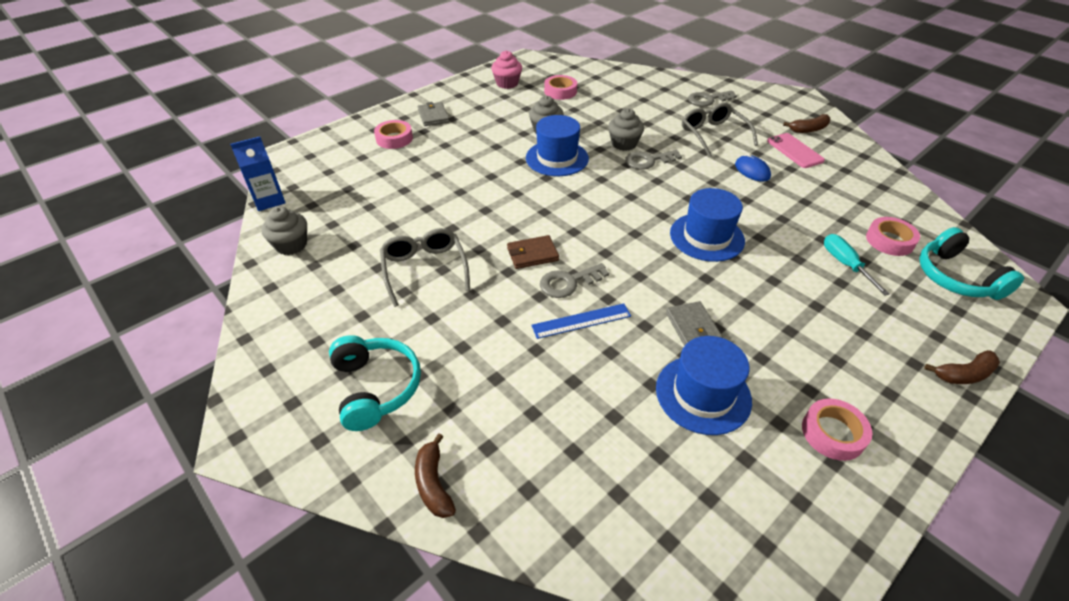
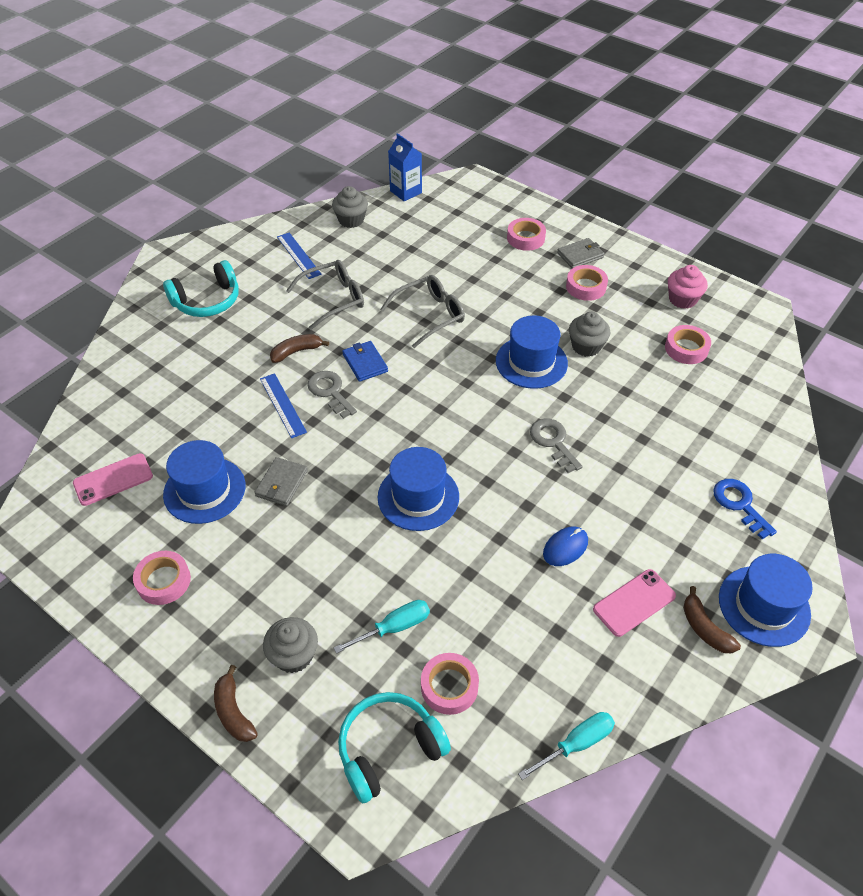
camera: 80 degrees right, 5 degrees up
(331, 293) = (298, 255): none -> blue ruler
(433, 483) = (129, 345): brown banana -> brown banana (296, 352)
(474, 120) = (586, 287): none -> pink tape
(532, 254) = (365, 363): brown wallet -> blue wallet
(624, 144) = (583, 418): grey cupcake -> grey cupcake (294, 655)
(688, 494) = (113, 479): none -> pink phone
(692, 327) = (281, 483): grey wallet -> grey wallet turned 45 degrees counterclockwise
(708, 100) = (739, 504): grey key -> blue key
(713, 135) = (640, 508): grey glasses -> grey glasses (429, 315)
(787, 107) = (764, 606): none -> blue hat
(913, 191) = (576, 744): none -> turquoise screwdriver

